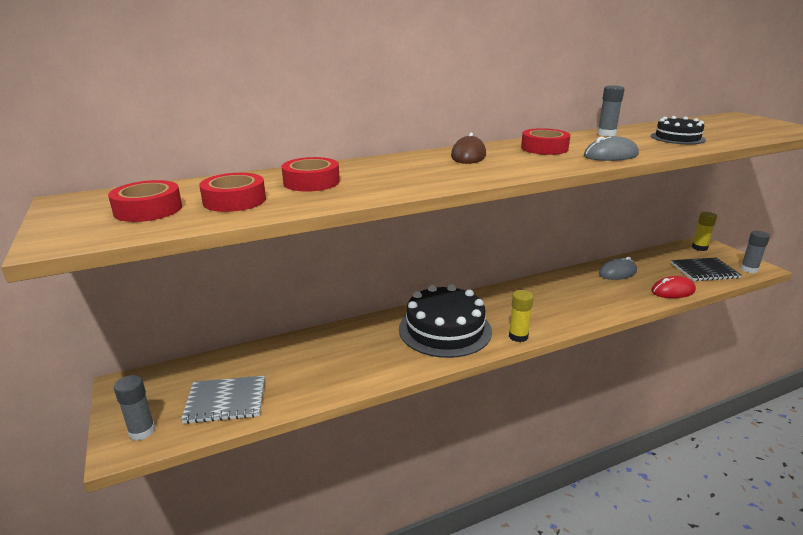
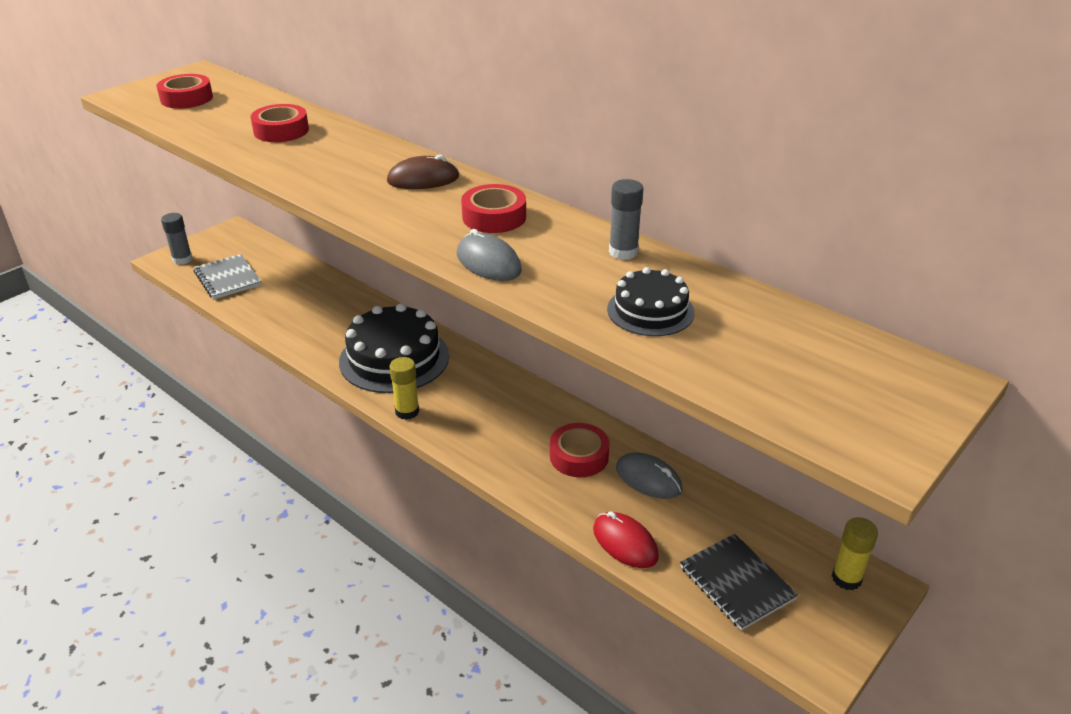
camera: 65 degrees right, 10 degrees up
(234, 200) = (218, 117): red tape -> red tape (579, 456)
(749, 269) = (795, 648): grey glue stick -> none

